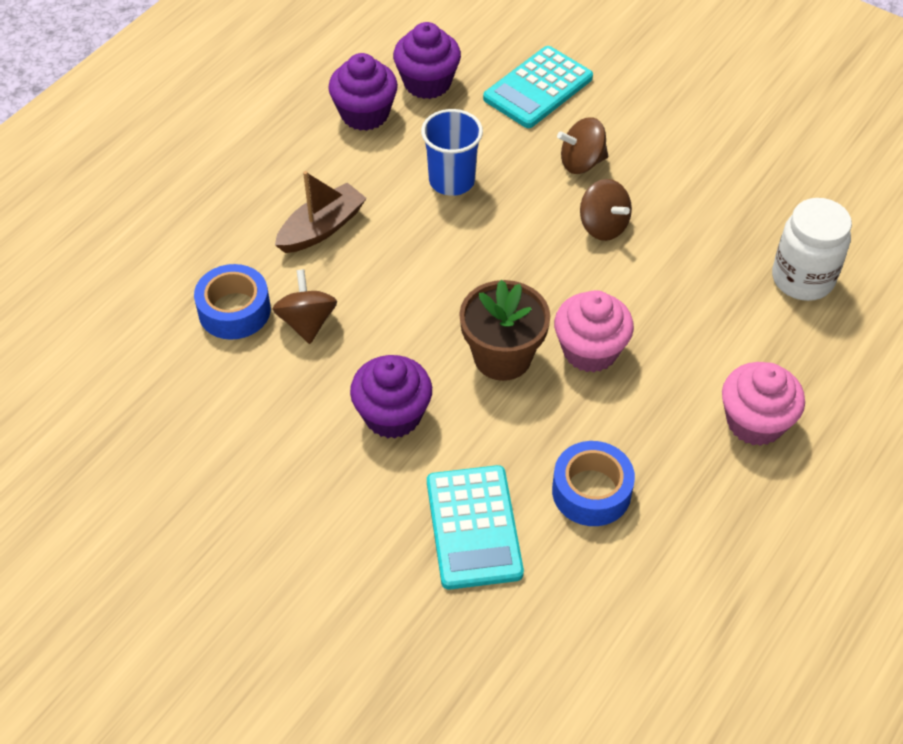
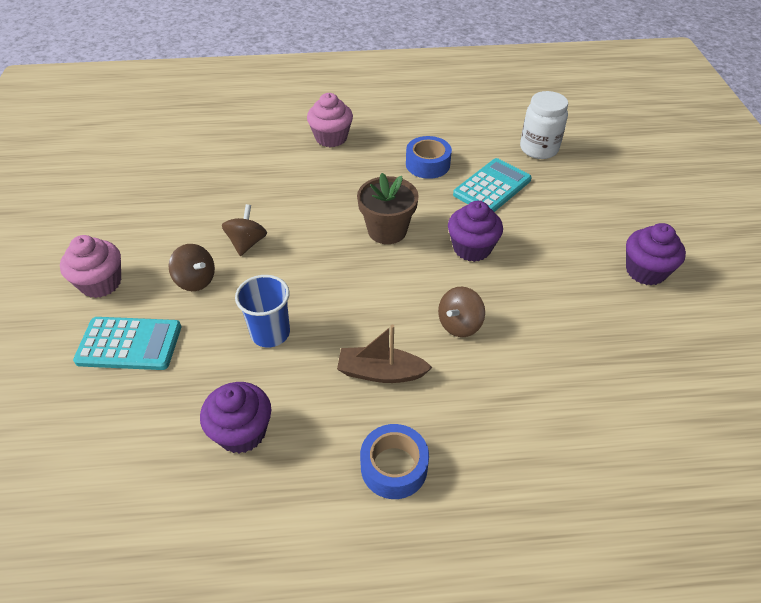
camera: 130 degrees left, 5 degrees down
(234, 310) = (493, 367): blue tape -> blue tape (394, 467)
(427, 83) = (171, 416): purple cupcake -> purple cupcake (645, 271)
(590, 350) = (346, 203): pink cupcake -> pink cupcake (101, 283)
(802, 279) = (219, 159): white jar -> white jar (539, 149)

